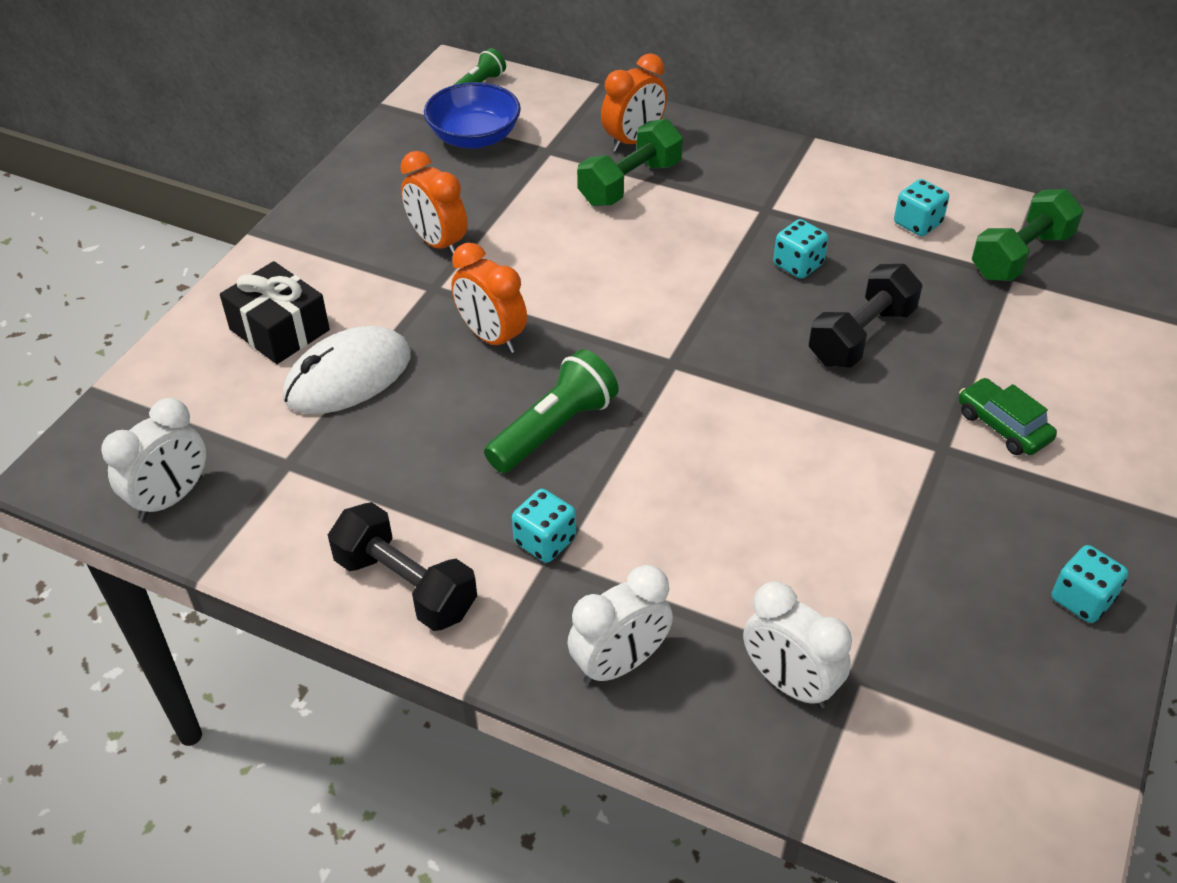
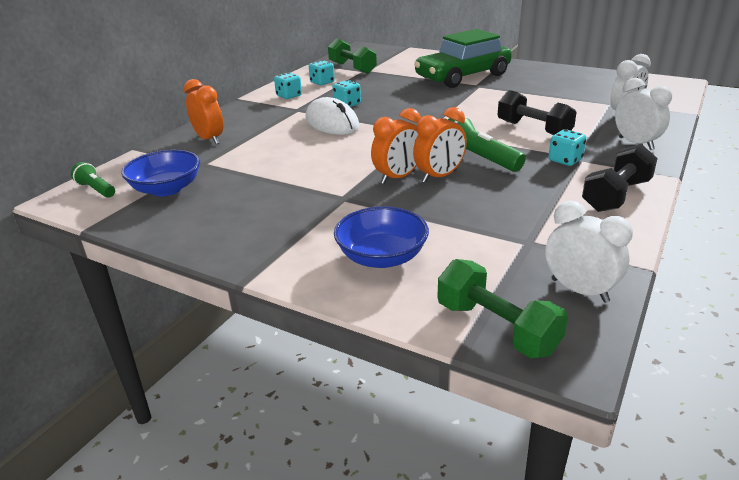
camera: 85 degrees left, 15 degrees down
(279, 330) = (382, 257): black gift -> blue bowl
(348, 376) = (436, 224): white mouse -> white mouse (332, 122)
(437, 243) = (292, 198): orange clock -> orange clock (439, 176)
(630, 183) = (255, 140): green dumbbell -> green dumbbell (496, 328)
(861, 336) = (404, 95): black dumbbell -> black dumbbell (533, 129)
(1003, 426) = (462, 76): green car -> green car, size x2.31
(1082, 599) = (553, 72): turquoise dice -> turquoise dice (289, 96)

